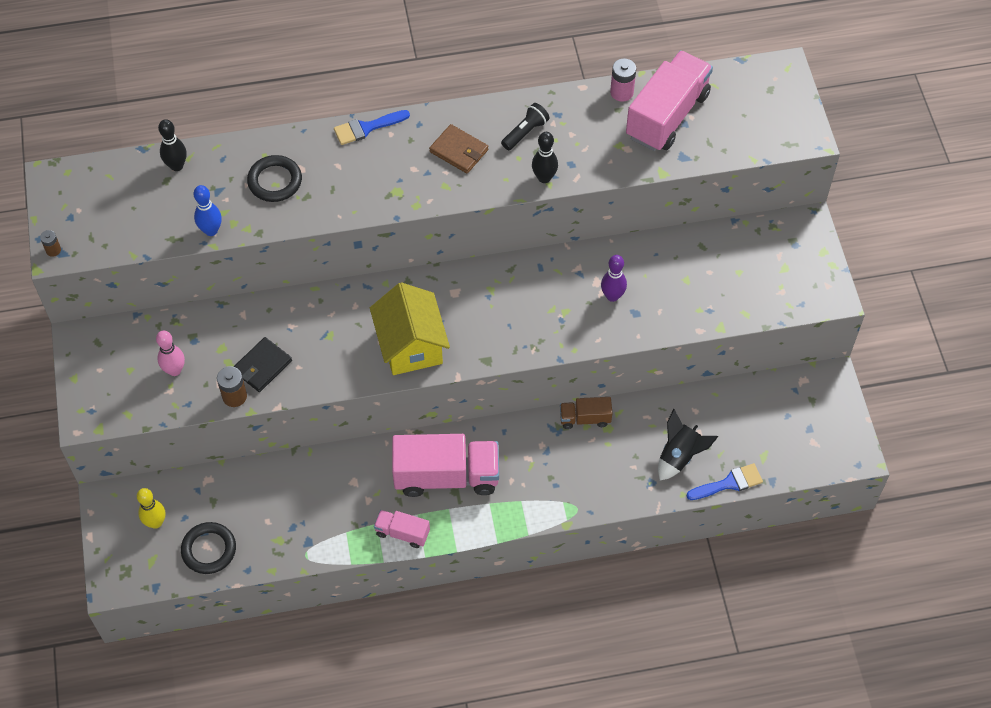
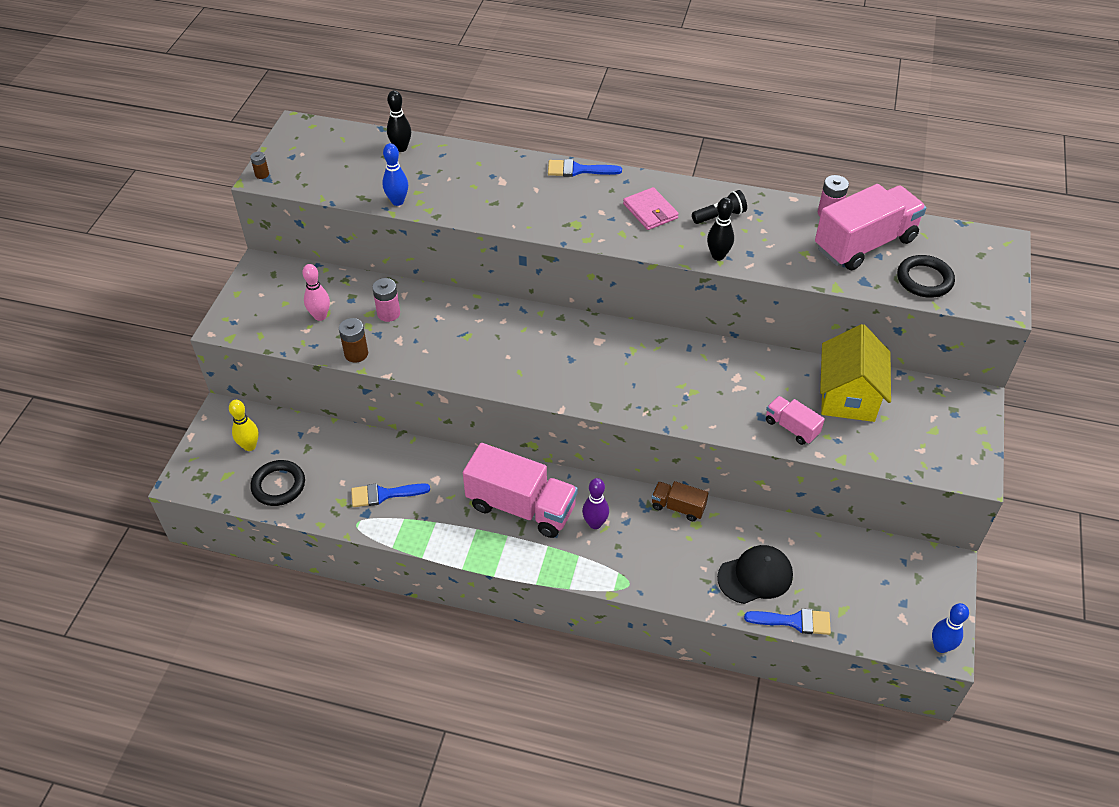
camera: 25 degrees right, 10 degrees down
(240, 341) = (388, 313): none -> pink battery
(262, 366) = (394, 339): black wallet -> none
(275, 181) = (474, 183): black ring -> black ring (924, 280)
(314, 517) = (384, 494): none -> blue brush
(402, 533) = (453, 539): pink truck -> pink truck (791, 427)
(411, 345) = (534, 369): yellow house -> yellow house (848, 396)
(459, 151) = (650, 211): brown wallet -> pink wallet
(612, 296) = (746, 394): purple bowling pin -> purple bowling pin (595, 523)
(679, 456) = (755, 576): black rocket -> black cap
(853, 455) = (940, 646): none -> blue bowling pin

